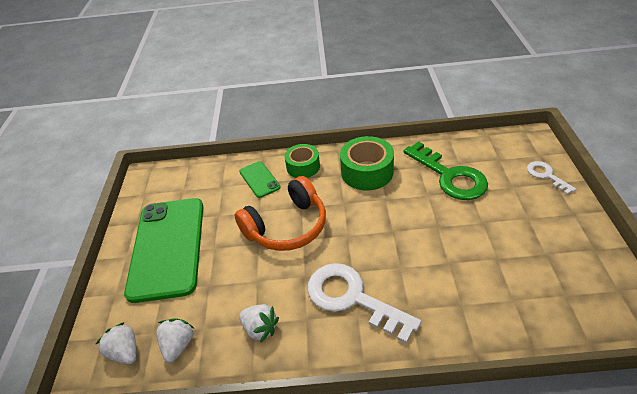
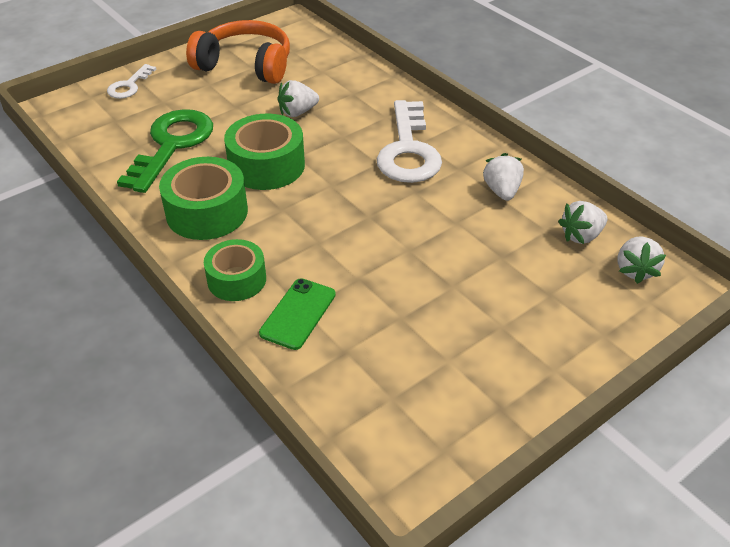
camera: 130 degrees left, 0 degrees up
(168, 247) = (498, 333): green phone -> none
(287, 226) = (361, 238): orange headphones -> orange headphones (245, 65)
(393, 212) = (266, 165): none -> green tape
(451, 254) = (297, 112): none -> white strawberry

